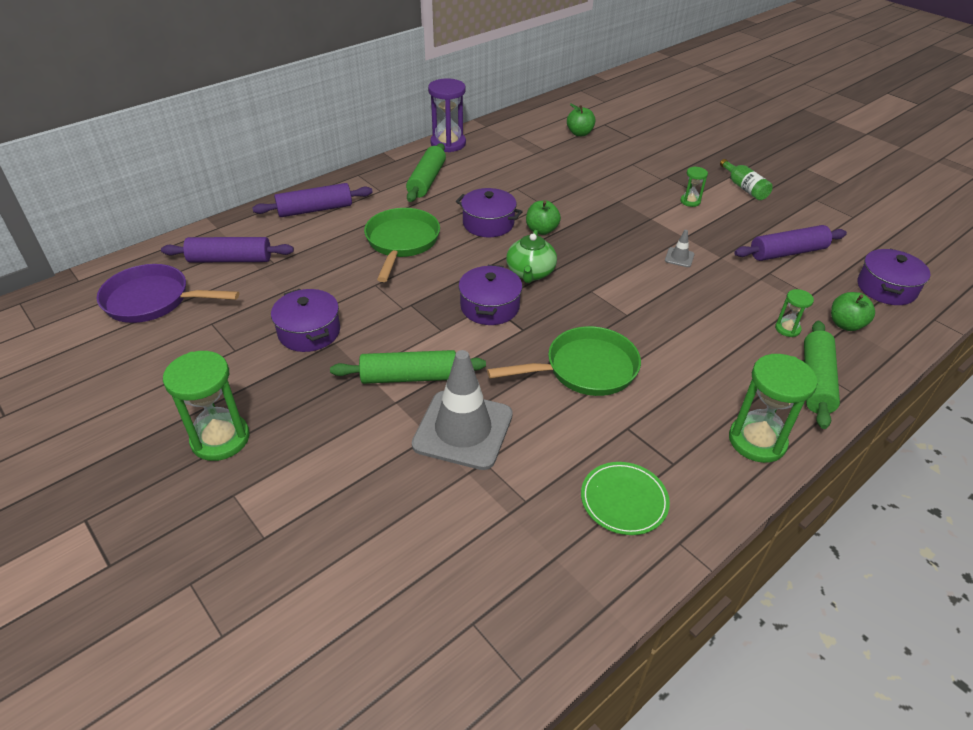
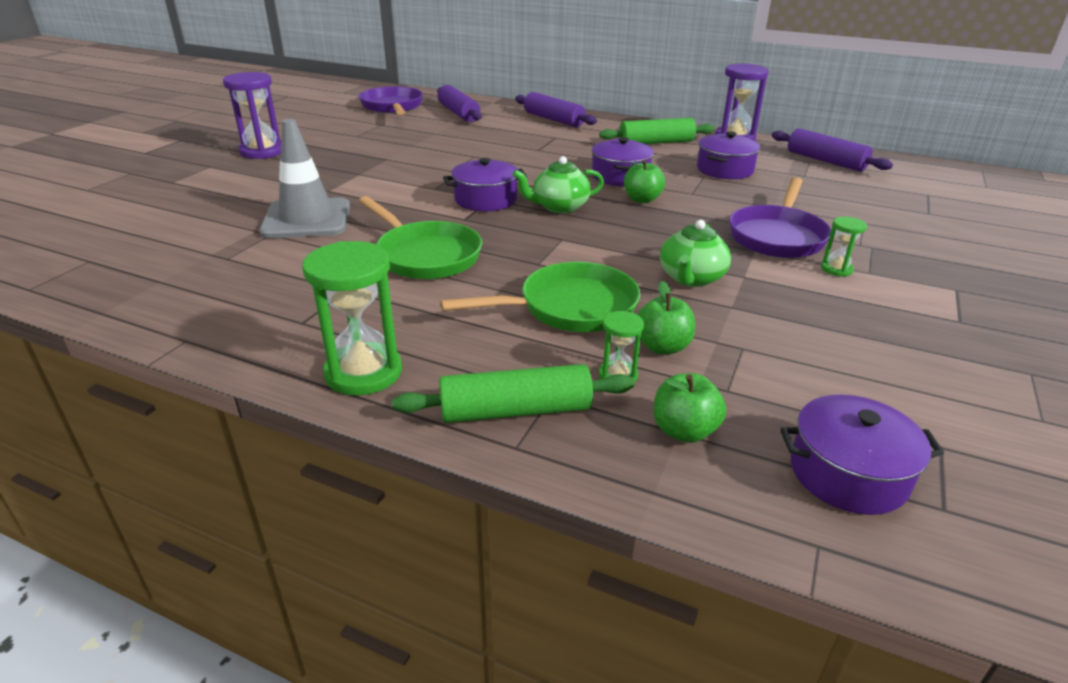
camera: 65 degrees right, 10 degrees down
(220, 439) = (262, 152): green hourglass -> purple hourglass
(309, 332) = (394, 149): purple pot -> purple pot (725, 170)
(401, 242) = (544, 152): green pan -> green pan (570, 308)
(409, 377) = (362, 189): green rolling pin -> none
(579, 133) = (876, 186): green apple -> green apple (662, 347)
(624, 500) = (239, 302): green plate -> none
(635, 201) = (777, 236): none -> purple pan
(679, 257) = (691, 278): grey traffic cone -> green teapot
(744, 188) = (946, 304): green bottle -> none
(787, 252) = (818, 359): purple rolling pin -> purple rolling pin (825, 161)

